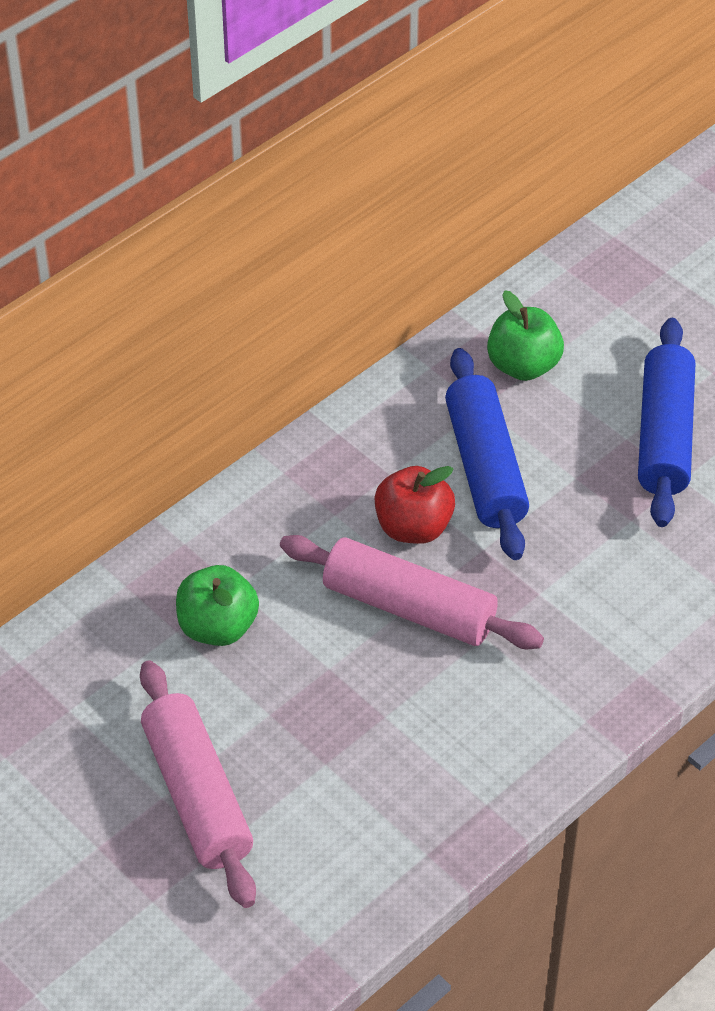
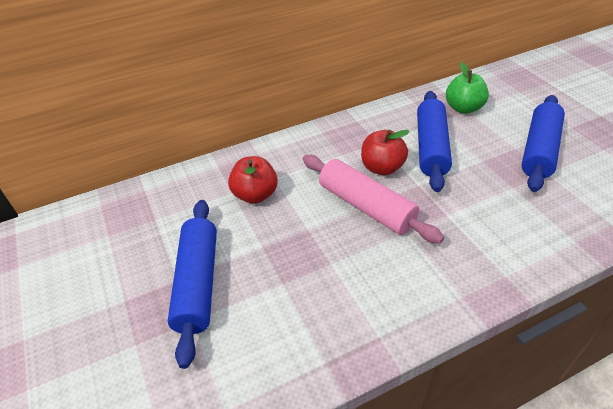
camera: 20 degrees right, 5 degrees down
(197, 795) = (198, 283): pink rolling pin -> blue rolling pin
(217, 627) = (255, 195): green apple -> red apple

